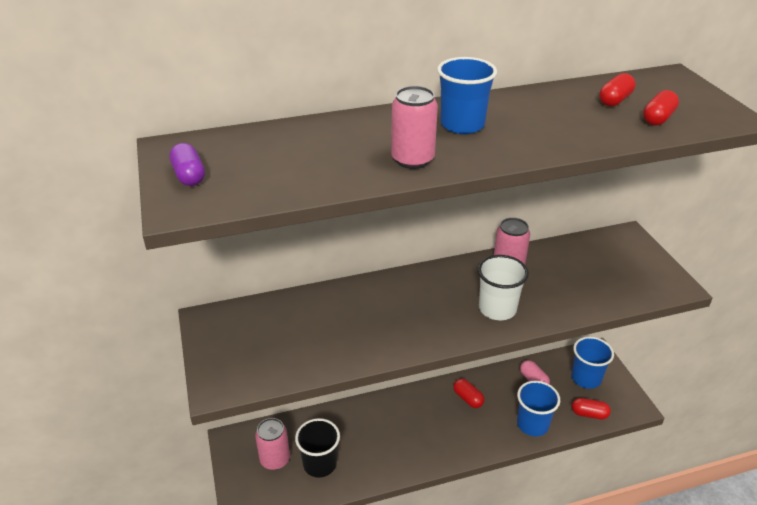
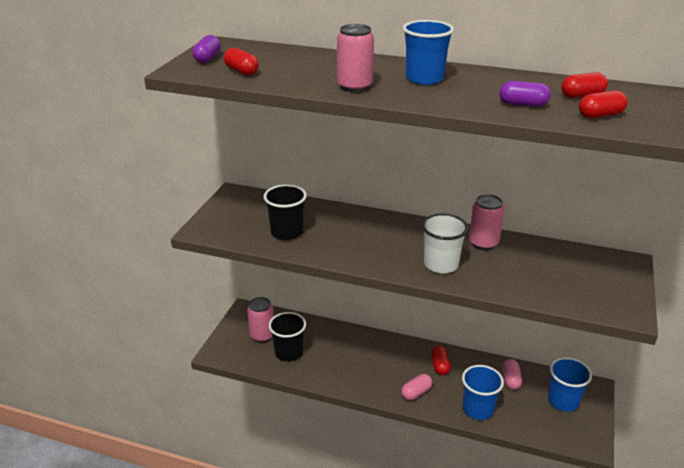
camera: 35 degrees right, 5 degrees down
(317, 343) = (287, 232): none -> black cup
(471, 438) = (416, 392): none -> pink capsule
(587, 128) = (523, 104): none -> purple capsule
(589, 414) = (538, 427): red capsule -> red capsule (241, 71)

